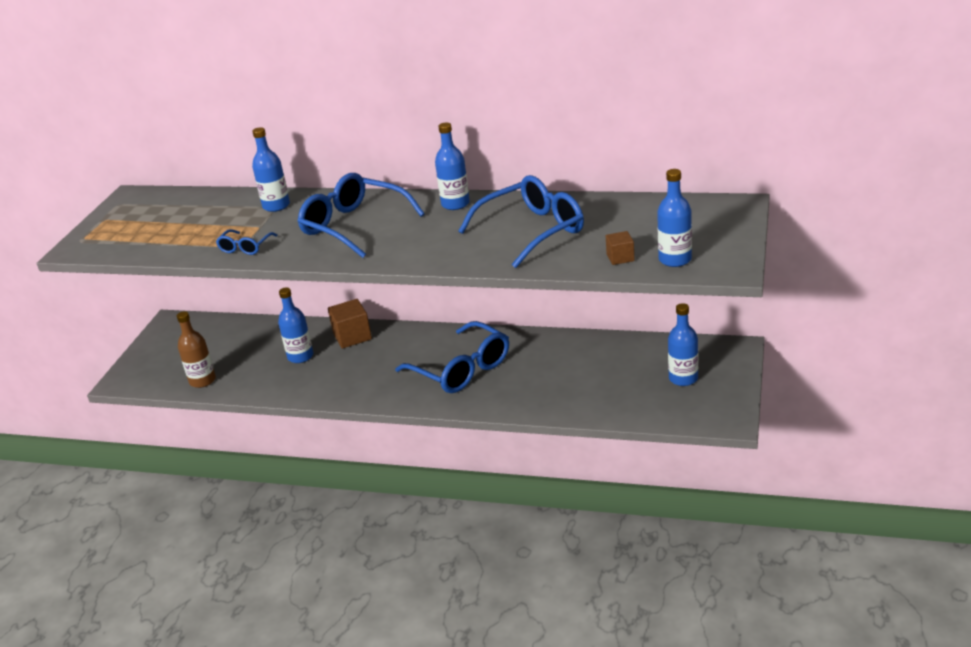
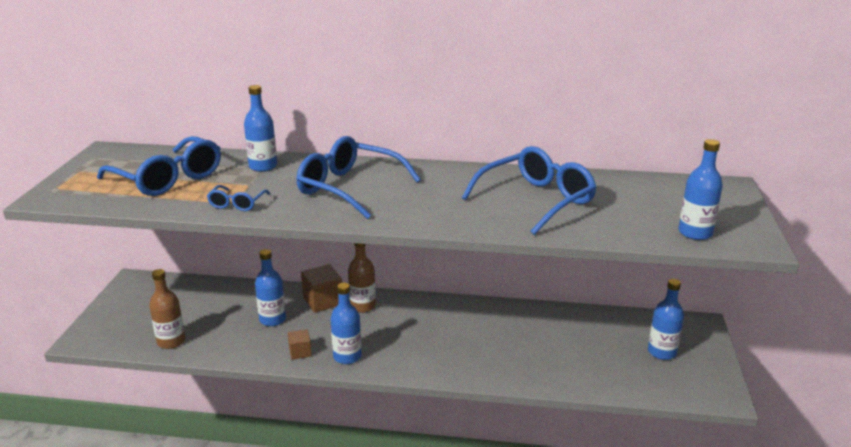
camera: 10 degrees left, 5 degrees down
(391, 340) = (362, 306): none -> brown bottle
(455, 204) = (448, 173): blue bottle -> blue bottle (347, 356)
(461, 369) = (439, 337): blue glasses -> blue glasses (168, 178)
(620, 257) = (638, 229): brown cube -> brown cube (300, 352)

